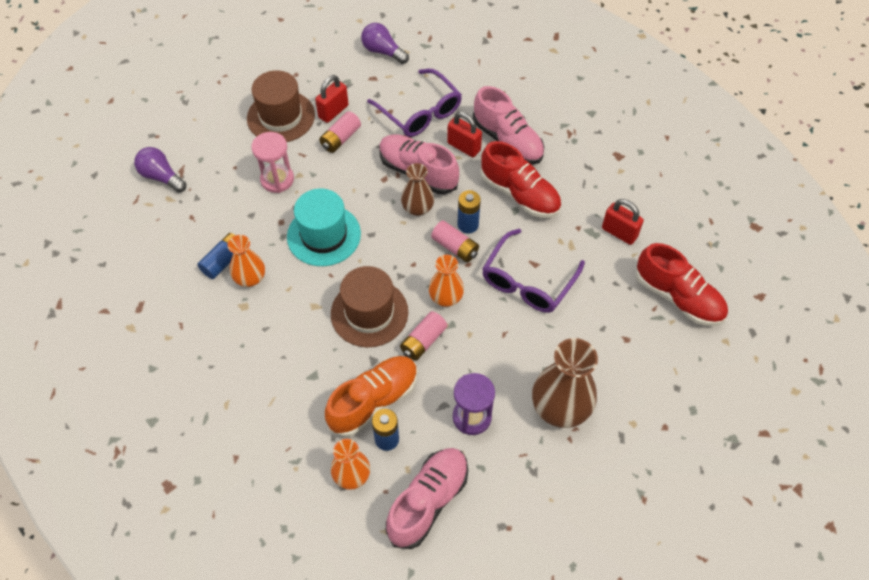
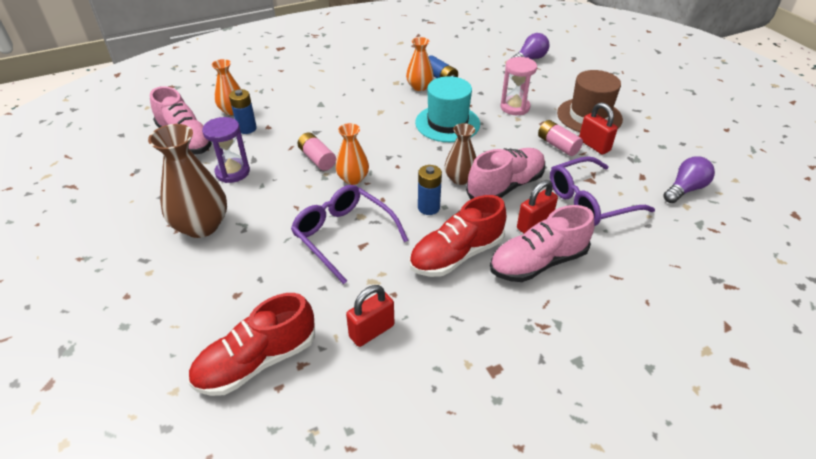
camera: 105 degrees right, 15 degrees down
(369, 313) = (360, 136): brown hat -> none
(373, 401) = (281, 127): orange shoe -> none
(455, 247) = (405, 194): pink battery -> none

